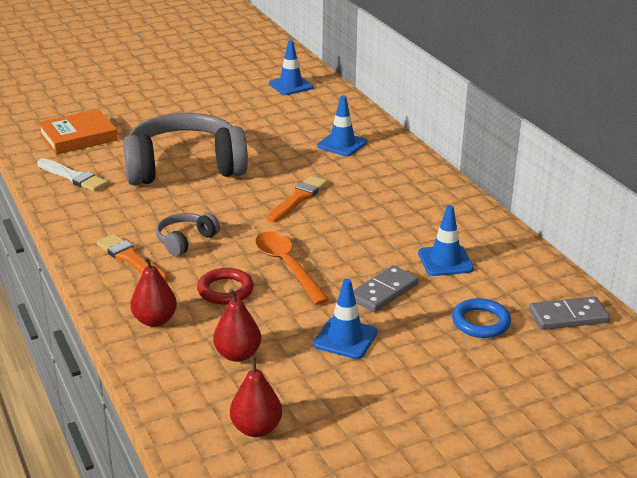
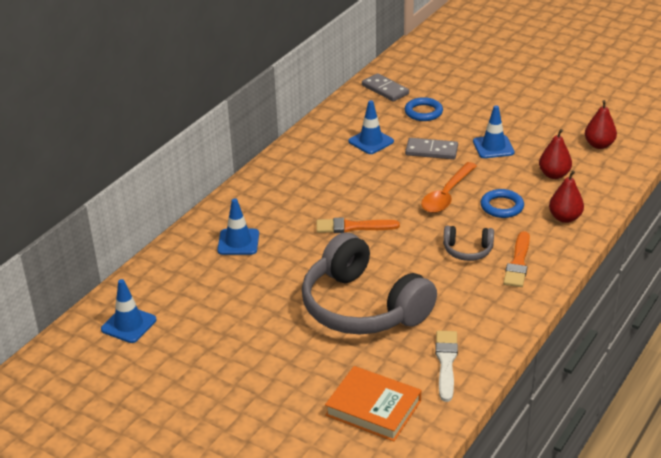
camera: 120 degrees left, 5 degrees up
(225, 290) = (502, 206): red ring -> blue ring

